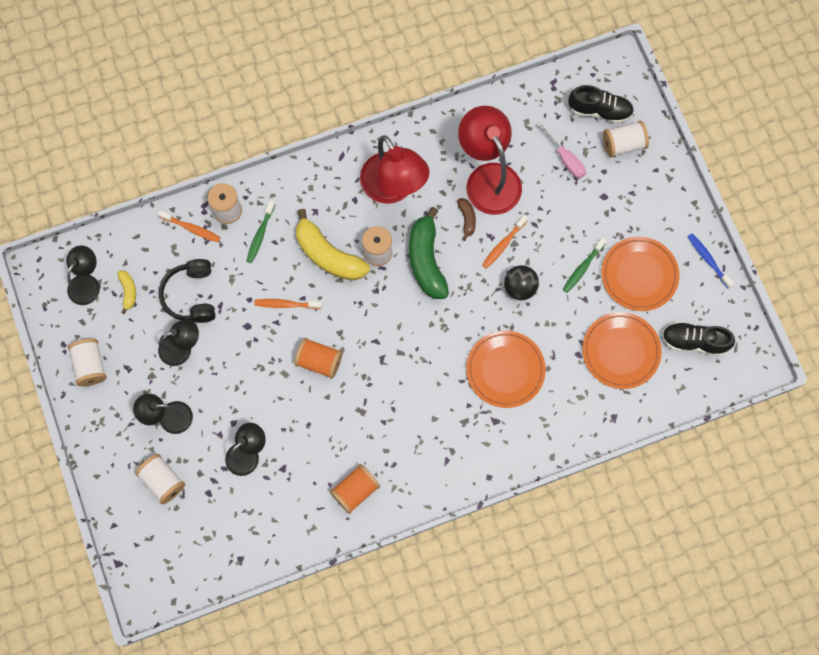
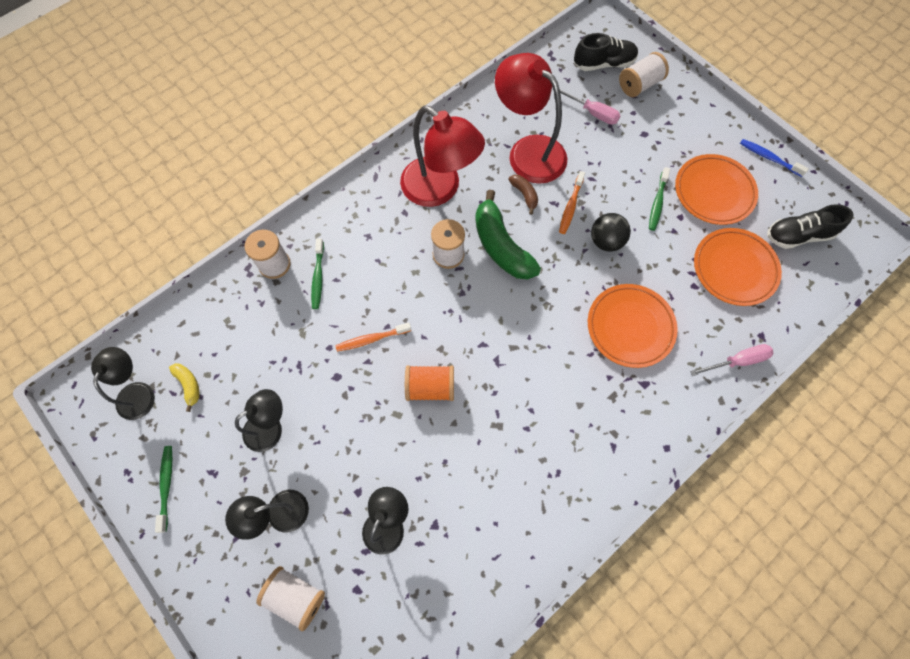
camera: 20 degrees left, 5 degrees down
(90, 365) = (166, 485): white spool -> green toothbrush
(191, 228) = (241, 295): orange toothbrush -> none
(191, 295) = (262, 365): black headphones -> none
(328, 255) = (398, 274): yellow banana -> none
(355, 491) = (528, 520): orange spool -> none
(581, 430) = (737, 361): none -> pink screwdriver

